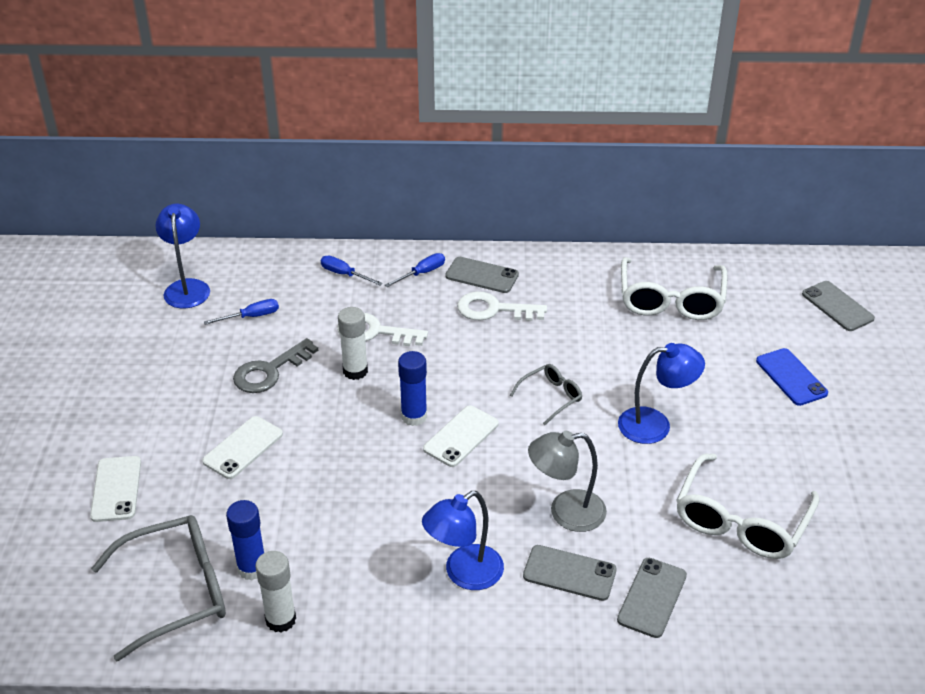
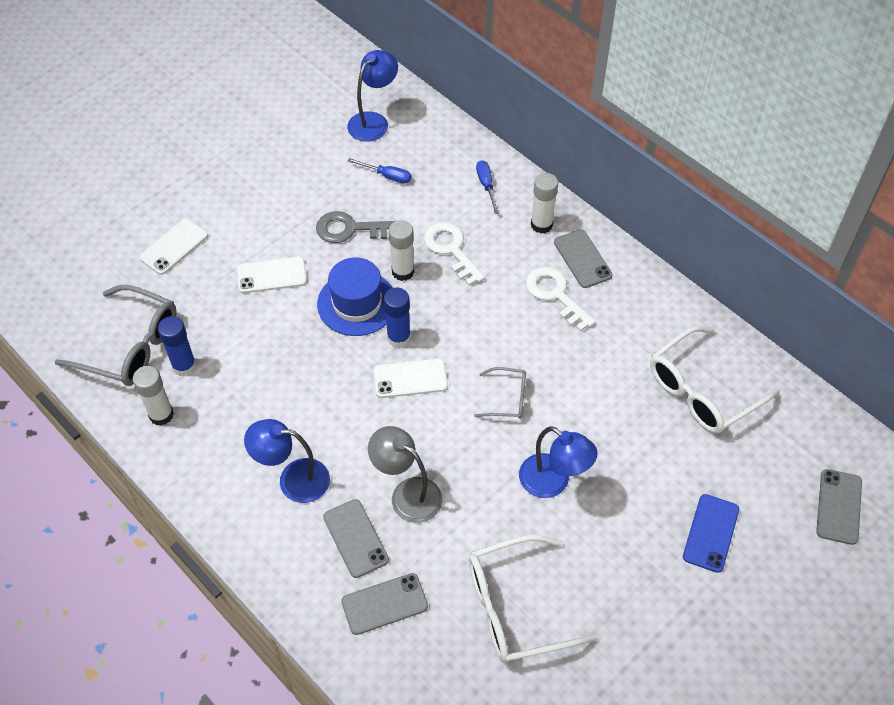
camera: 45 degrees right, 15 degrees up
(346, 417) = (357, 303): none -> blue hat
(422, 273) = (541, 225): blue screwdriver -> white glue stick

